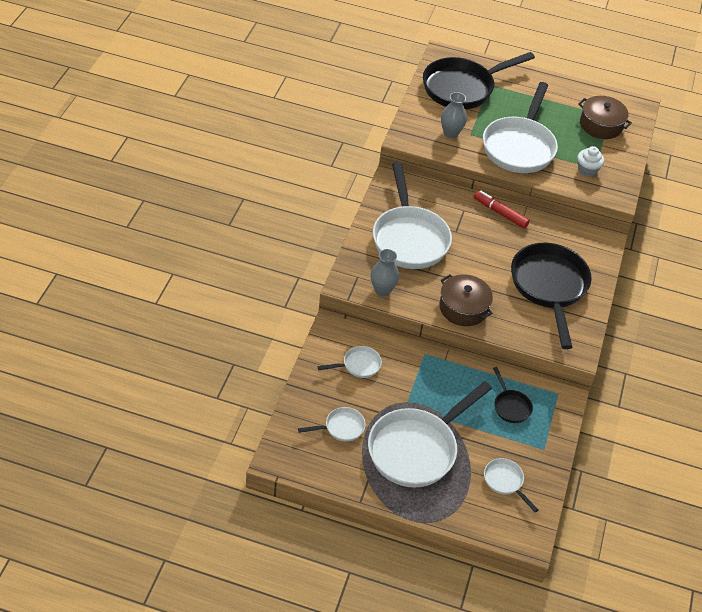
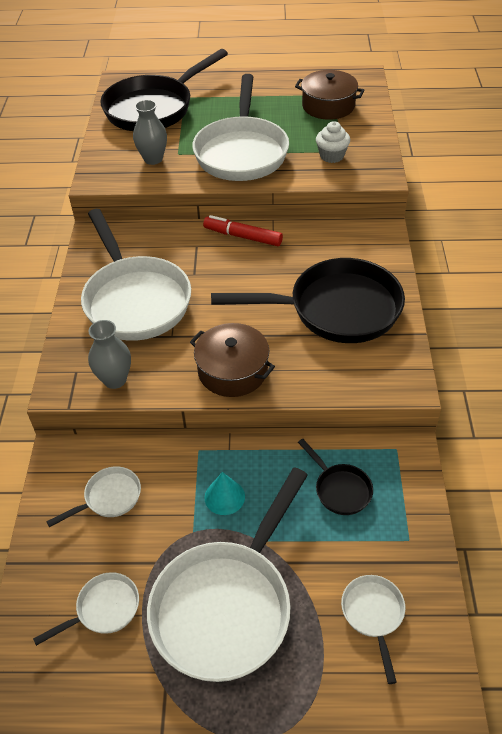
camera: 10 degrees left, 0 degrees up
(433, 387) = (224, 497): none -> turquoise cone
(505, 482) = (373, 615): white pan -> white pan turned 45 degrees clockwise
(549, 287) = (336, 309): black pan -> black pan turned 105 degrees clockwise

